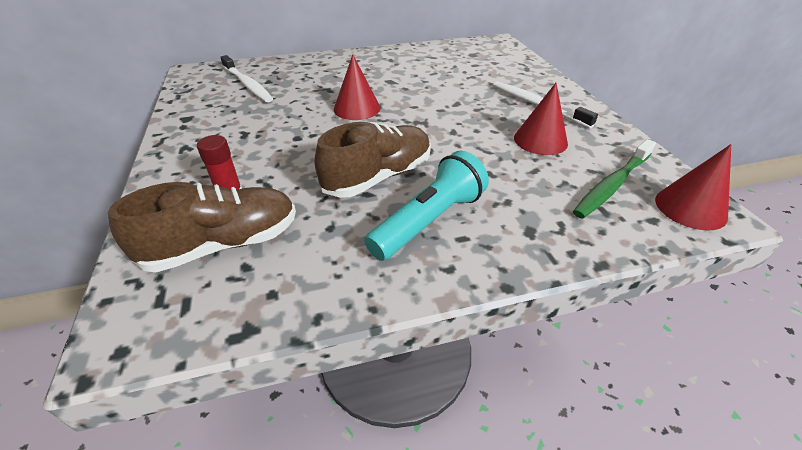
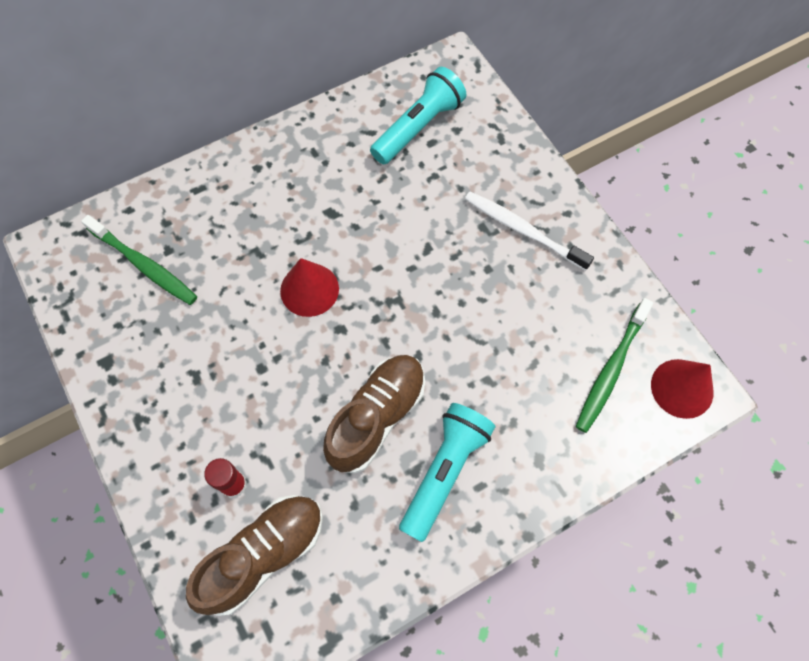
camera: 15 degrees left, 25 degrees up
(247, 84) = (144, 265): white toothbrush -> green toothbrush
(467, 58) = (418, 127): none -> turquoise flashlight
(540, 140) = (534, 306): red cone -> none

